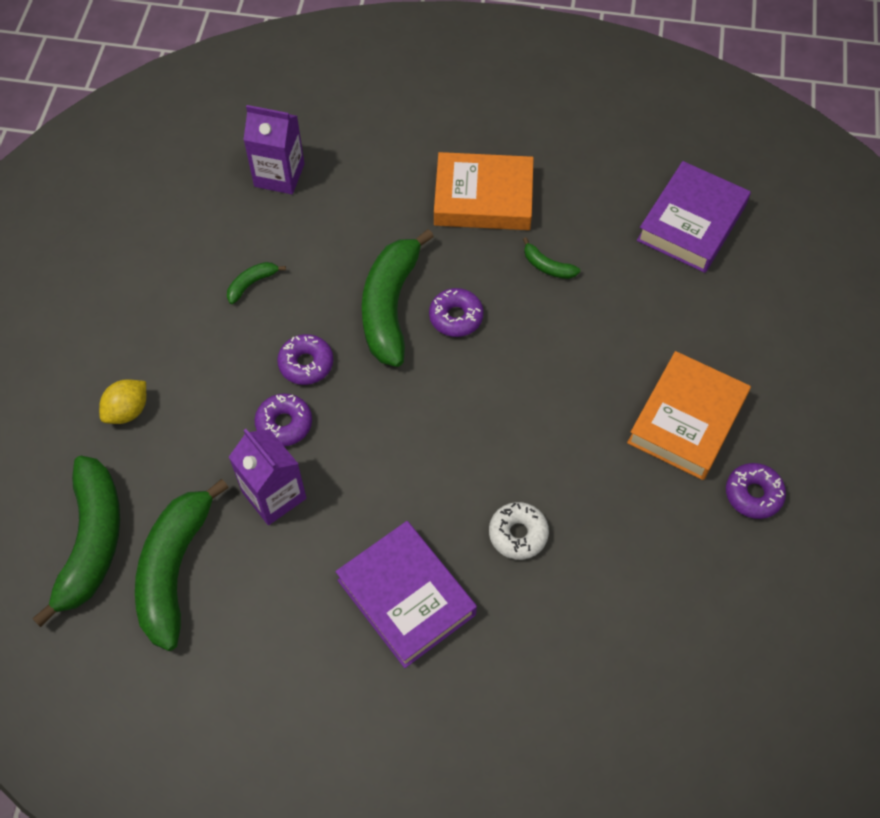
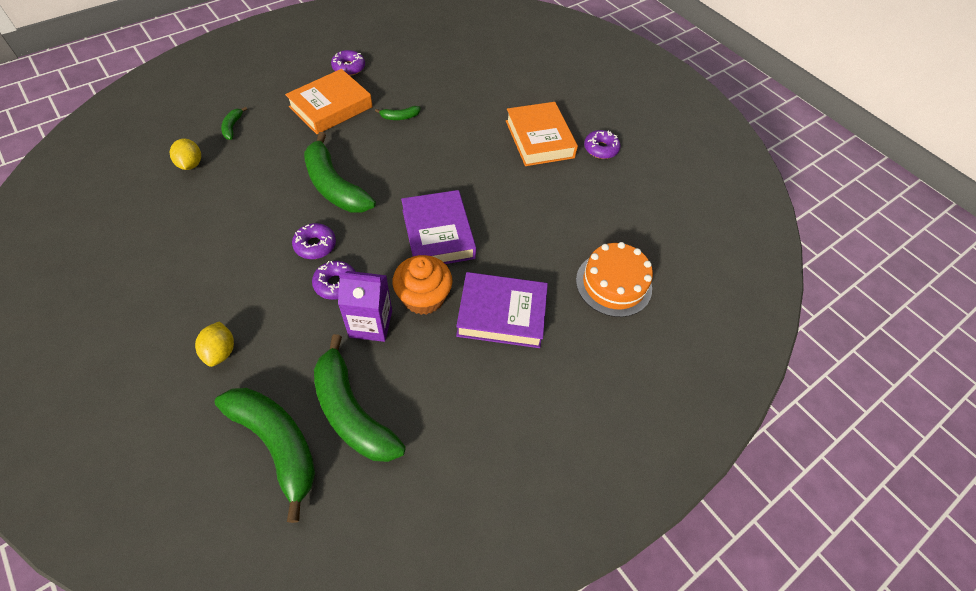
camera: 50 degrees left, 5 degrees down
(251, 284) = (233, 228): green banana -> green banana (232, 127)
(279, 175) = (190, 164): purple carton -> yellow lemon
(350, 510) = (423, 297): none -> orange cupcake
(456, 317) = (377, 168): purple donut -> purple donut (349, 67)
(518, 534) = (522, 241): white donut -> none
(565, 673) = (613, 284): none -> orange cake
(691, 223) = (448, 60): purple book -> purple book (438, 234)

